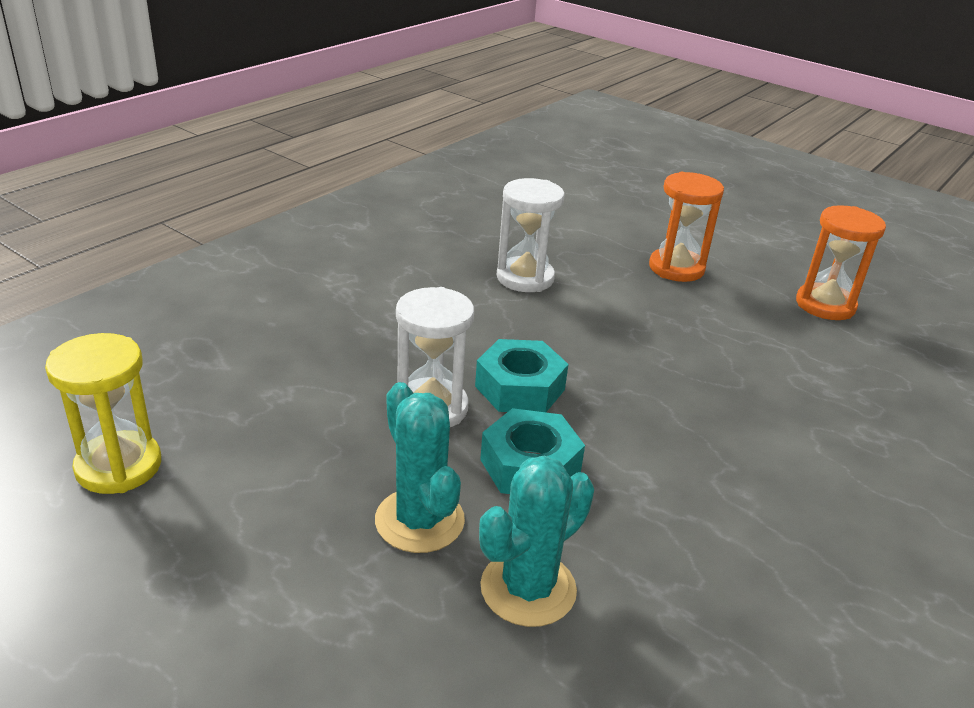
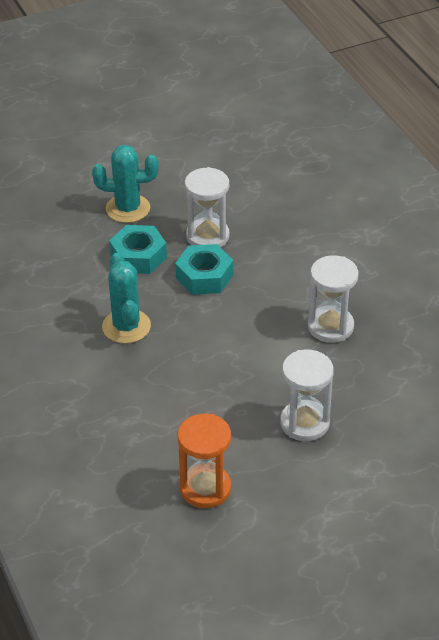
camera: 120 degrees right, 10 degrees up
(119, 466) = (225, 130): yellow hourglass -> none
(528, 588) = (66, 228): turquoise cactus -> turquoise cactus (126, 326)
(676, 268) = (305, 423): orange hourglass -> white hourglass

